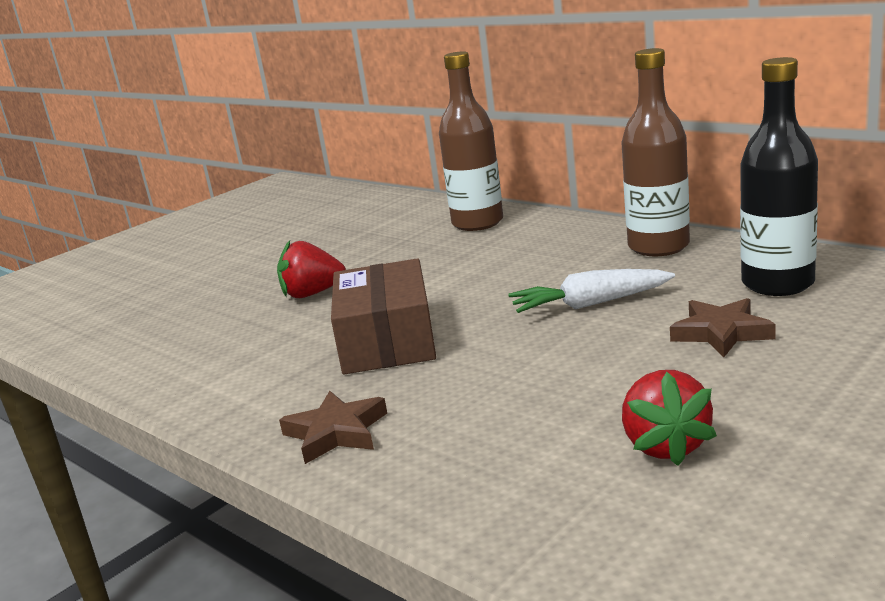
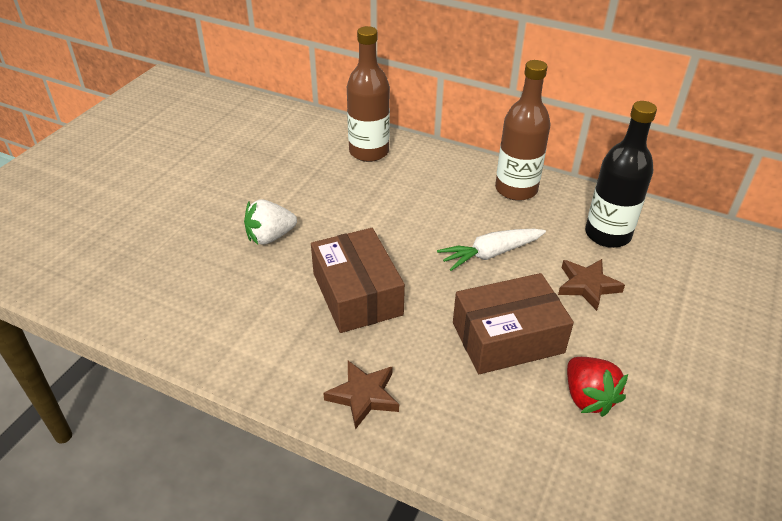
camera: 20 degrees left, 20 degrees up
(312, 294) = (270, 237): red strawberry -> white strawberry
(571, 382) = (507, 338): none -> brown box

